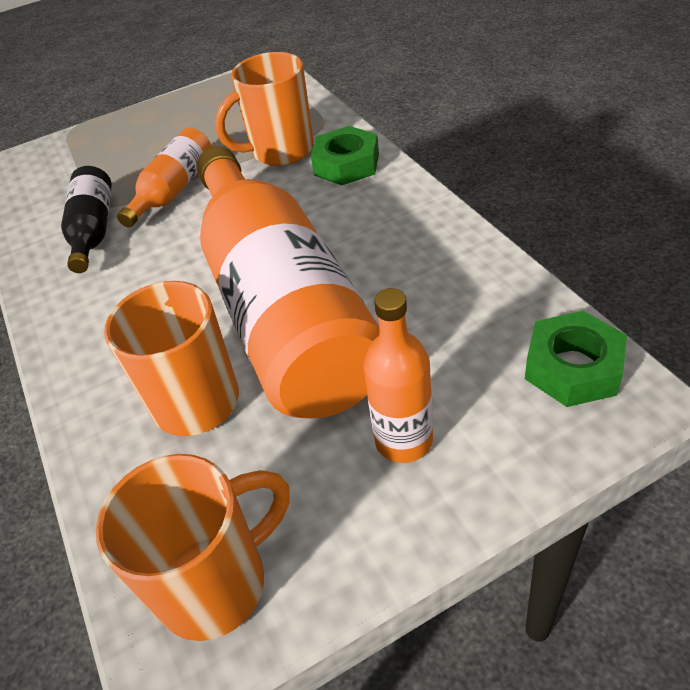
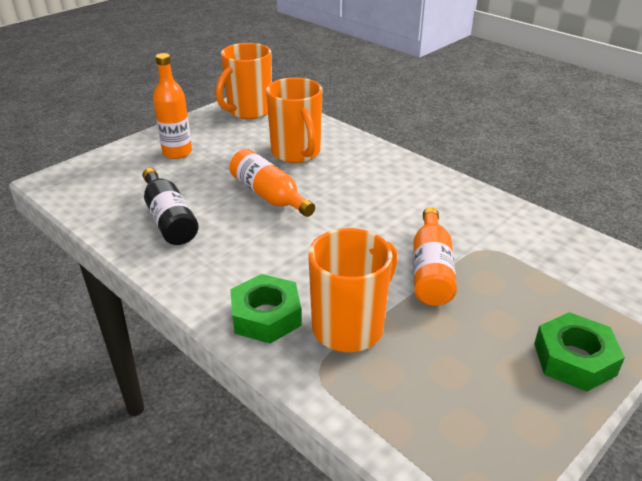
camera: 155 degrees right, 10 degrees down
(93, 230) = (468, 228): black bottle -> black bottle (169, 219)
(283, 308) = (269, 195): orange bottle -> orange bottle, size x0.45
(573, 368) = (81, 187): green nut -> green nut (574, 359)

